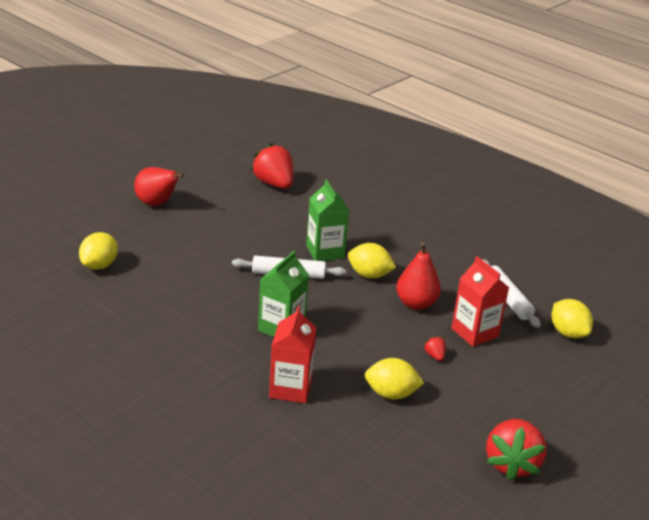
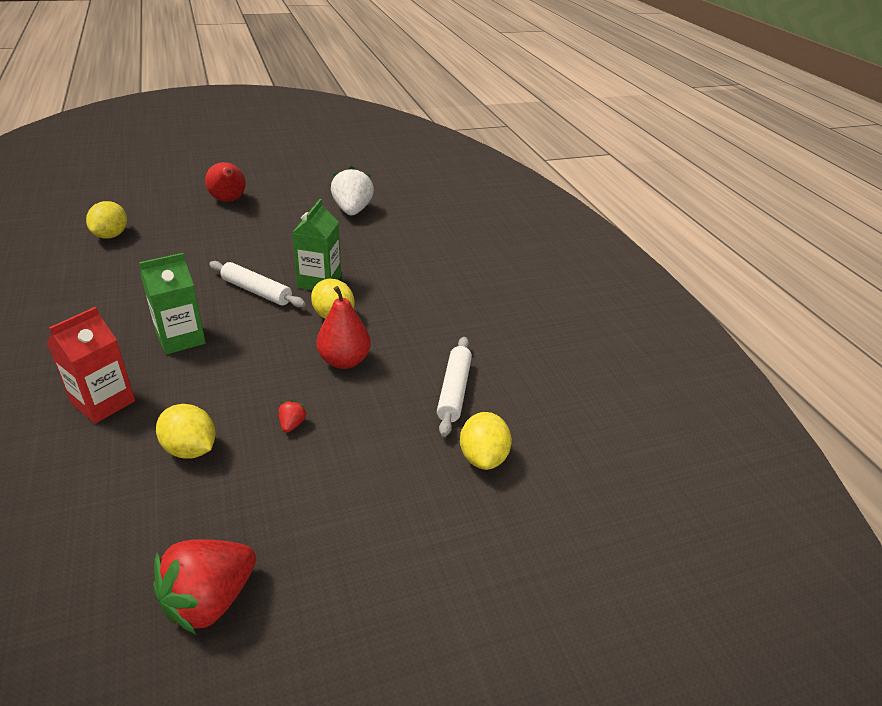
camera: 30 degrees right, 5 degrees up
(99, 265) = (111, 235): yellow lemon -> yellow lemon turned 45 degrees counterclockwise
(274, 184) = (352, 210): red strawberry -> white strawberry
(474, 332) = (369, 415): red carton -> none

